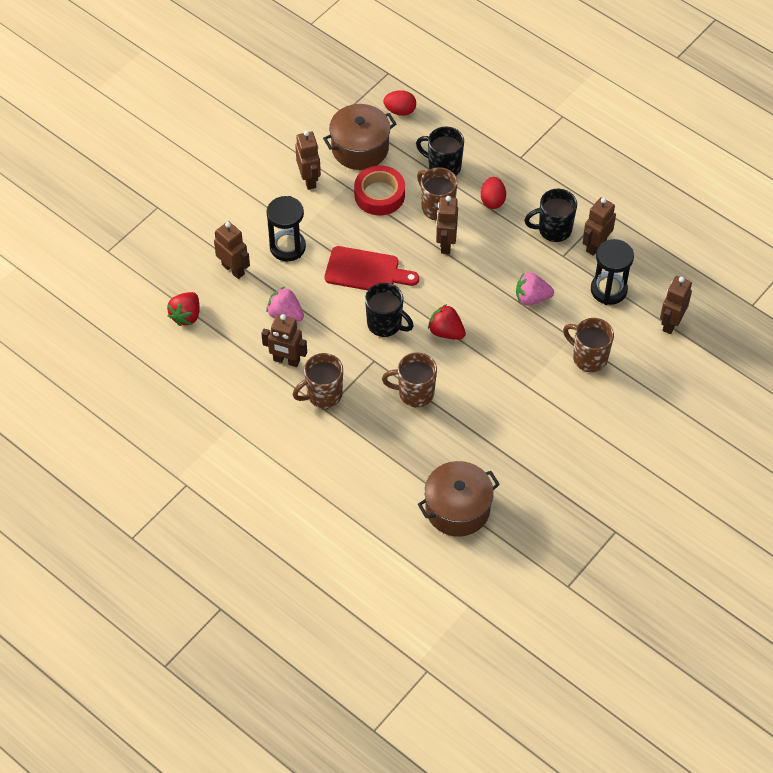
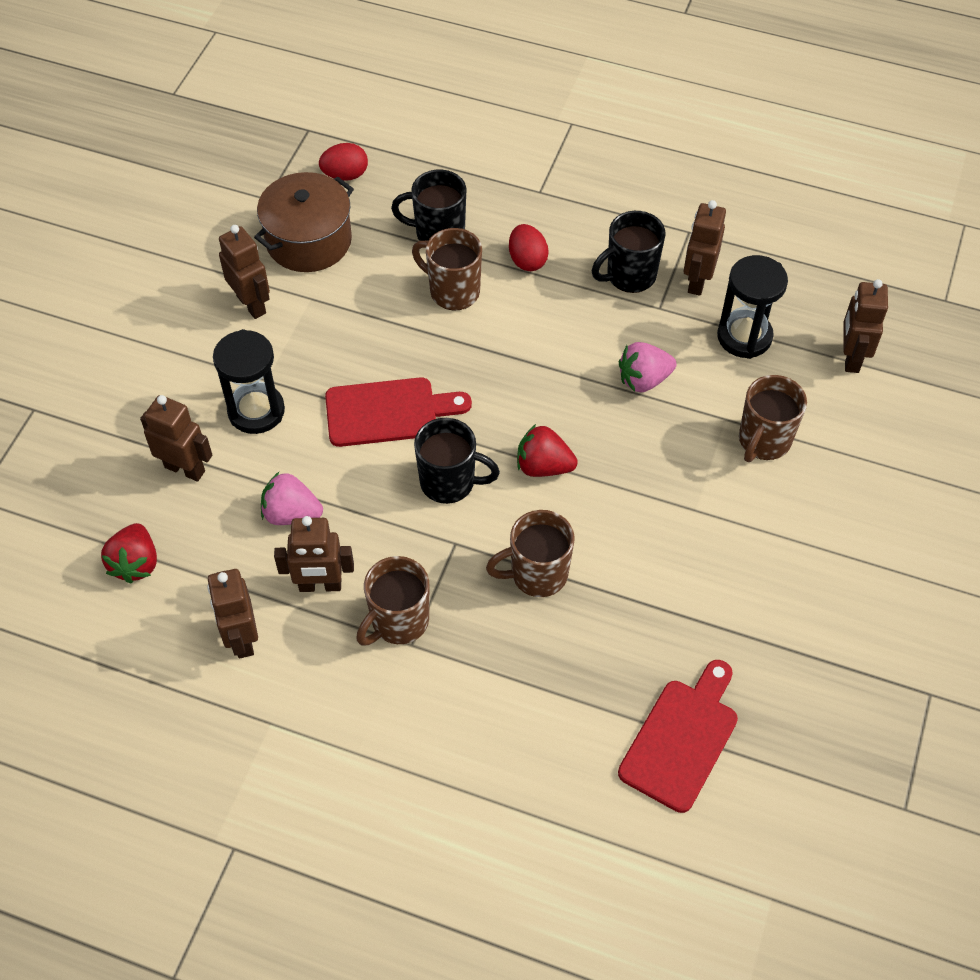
camera: 20 degrees left, 0 degrees up
(379, 195) = (363, 297): red tape -> none
(445, 244) = (487, 339): brown robot -> brown robot (242, 638)
(457, 509) = (681, 739): brown pot -> red cutting board
(588, 357) = (763, 441): brown mug -> brown mug turned 75 degrees counterclockwise

